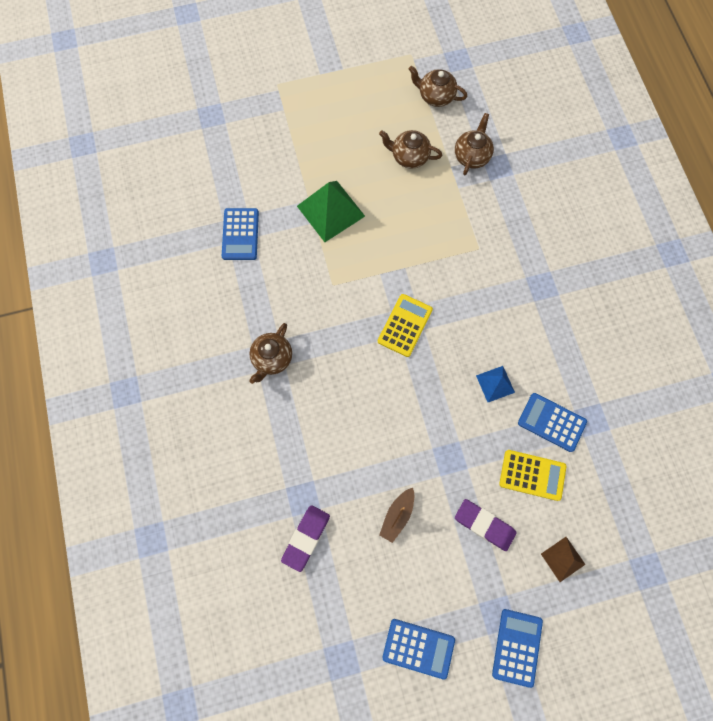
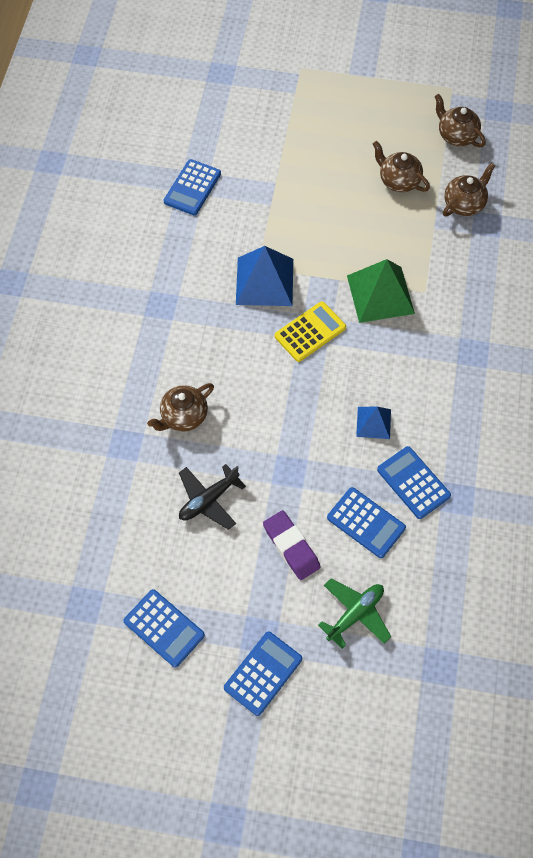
camera: 25 degrees right, 10 degrees down
(272, 359) = (163, 309): brown teapot -> brown teapot (183, 416)
(306, 537) = (109, 480): purple eraser -> none
(331, 211) = (292, 200): green pyramid -> green pyramid (380, 294)
(344, 295) = (264, 281): none -> blue pyramid
(397, 515) = (208, 500): brown boat -> black plane
(532, 475) = (366, 523): yellow calculator -> blue calculator
(563, 559) = (355, 614): brown pyramid -> green plane

